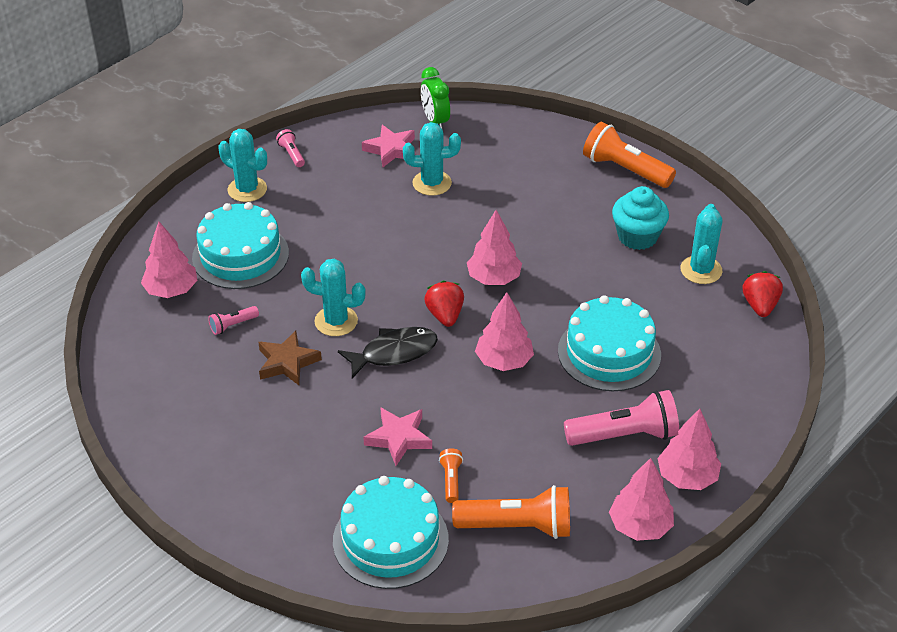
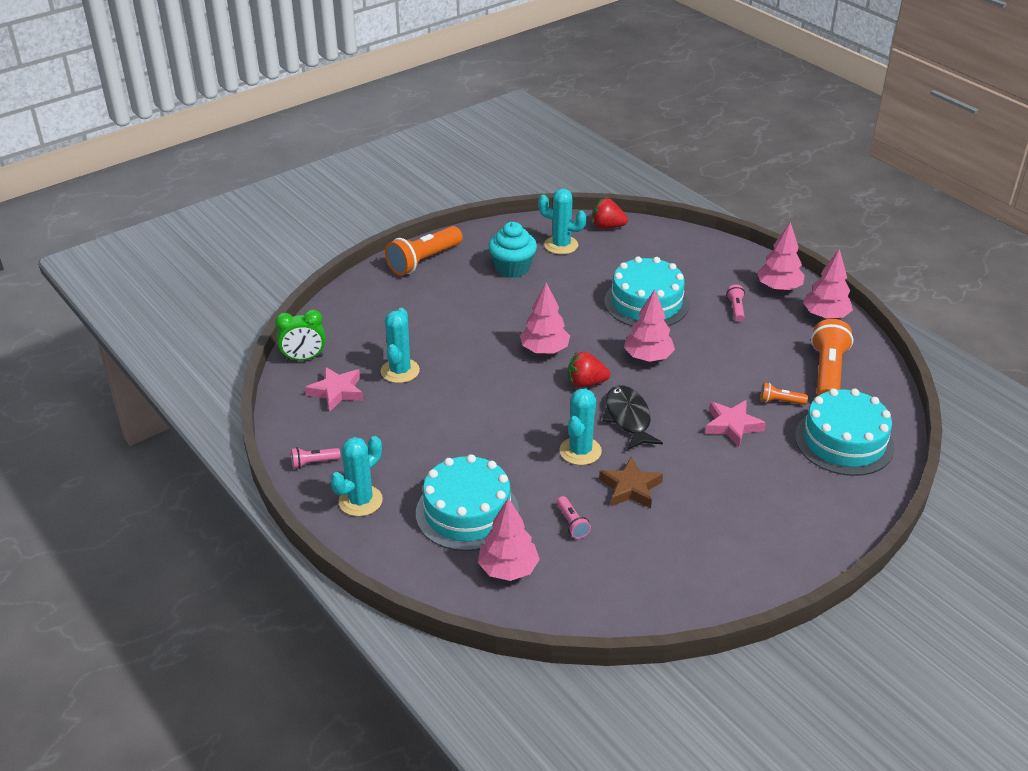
camera: 80 degrees left, 5 degrees down
(625, 435) = (736, 309): pink flashlight -> pink flashlight, size x0.48

